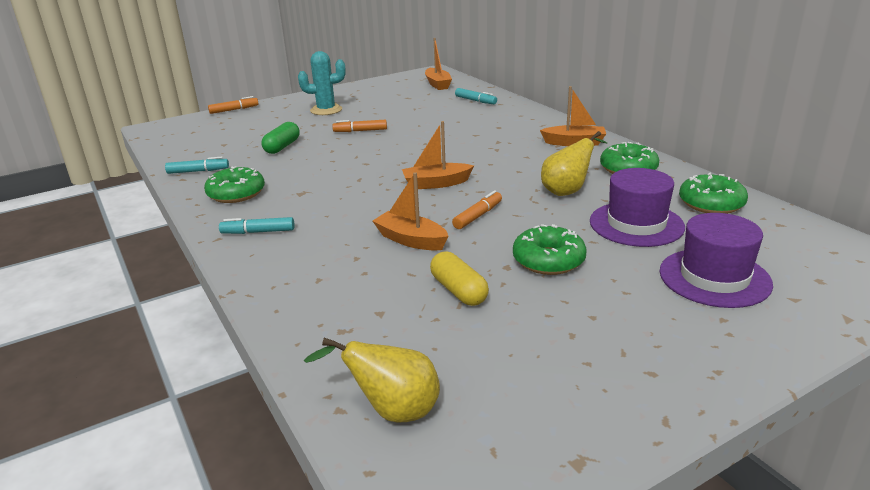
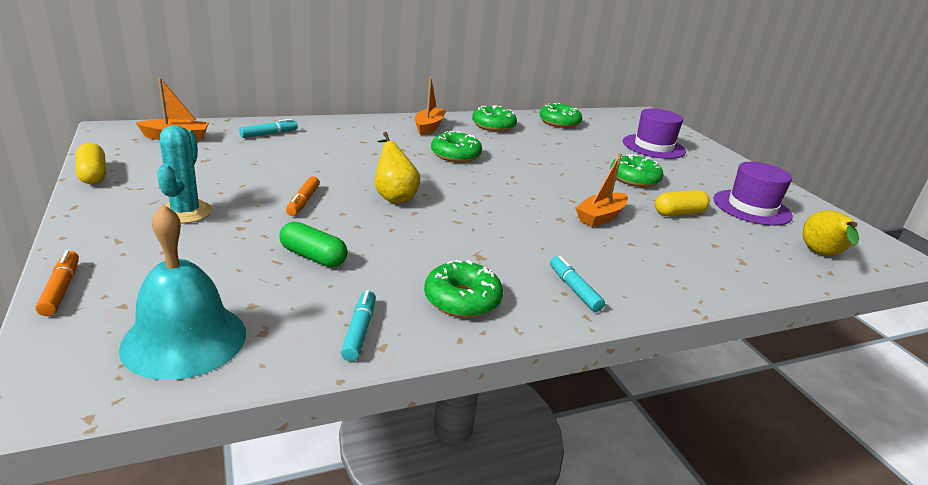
camera: 85 degrees left, 0 degrees up
(191, 138) = (184, 339): none -> turquoise bell
(258, 232) = (574, 289): turquoise marker -> turquoise marker turned 150 degrees clockwise
(362, 84) = (93, 174): none -> yellow capsule
(436, 183) = (488, 189): orange boat -> none
(478, 216) = (561, 186): orange marker -> none
(509, 162) = (455, 155): none -> green donut
(568, 191) = (525, 150): yellow pear -> yellow pear (394, 196)
(636, 224) = (584, 145): purple hat -> purple hat (751, 207)

